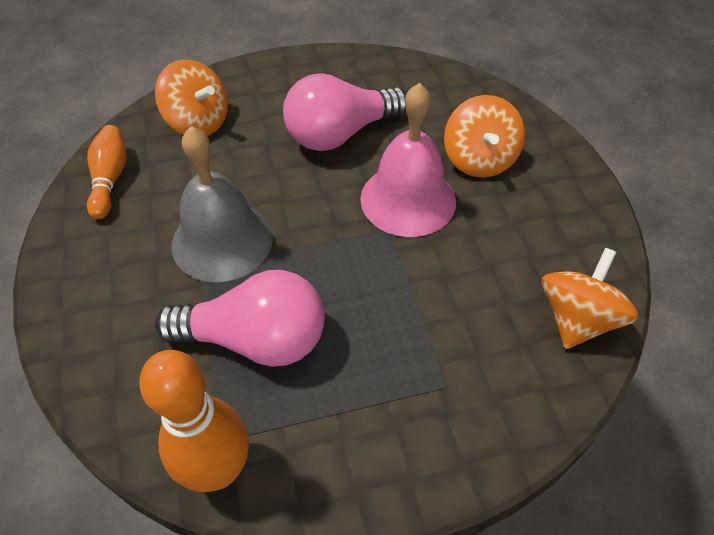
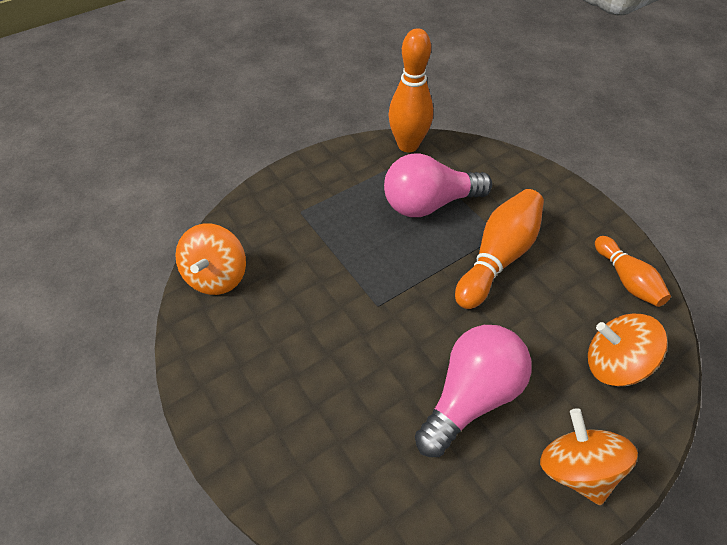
camera: 160 degrees right, 0 degrees up
(222, 240) = (498, 257): grey bell -> orange bowling pin
(408, 199) = (372, 339): pink bell -> none
(479, 160) = (319, 409): orange spinning top -> orange spinning top (576, 468)

